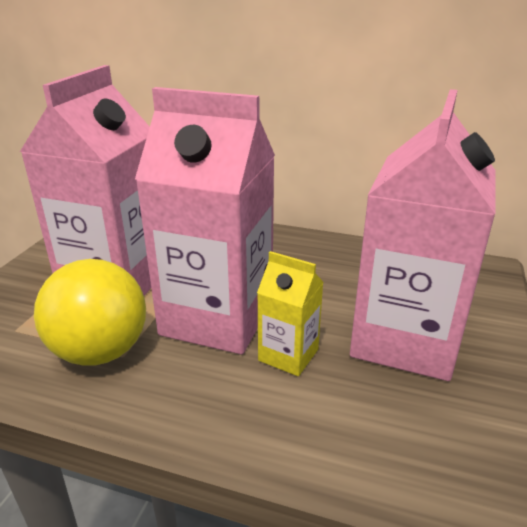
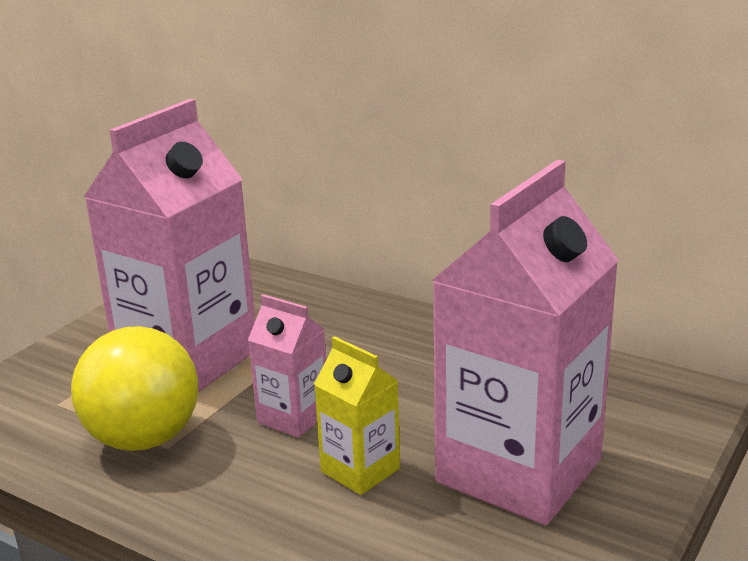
camera: 15 degrees right, 5 degrees down
(217, 318) = (293, 417): pink carton -> pink carton, size x0.47

